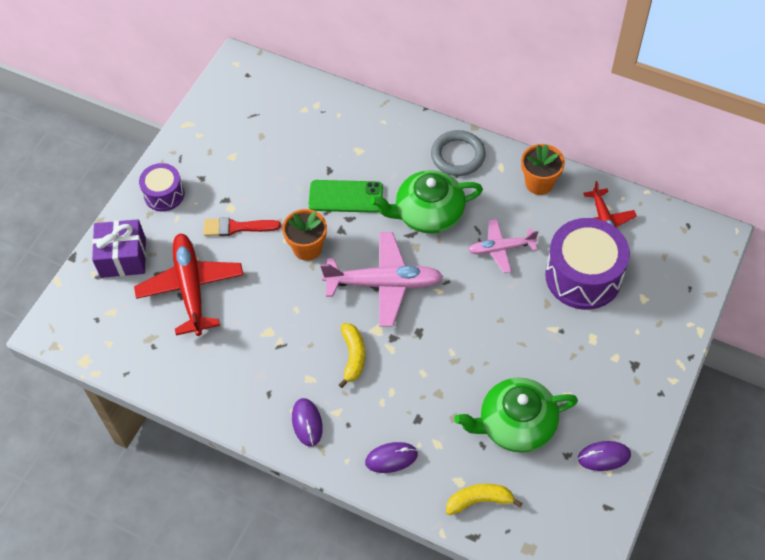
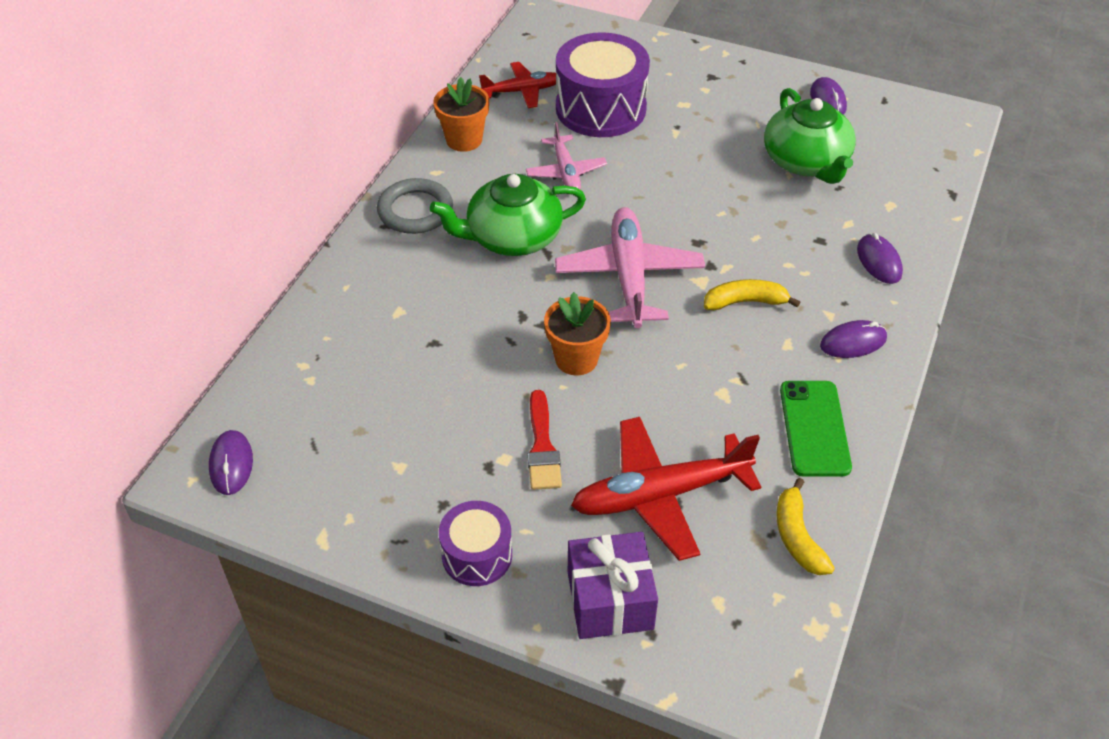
camera: 95 degrees left, 10 degrees down
(244, 79) = (231, 464): none -> purple mouse
(345, 196) = (483, 321): green phone -> green phone (814, 428)
(428, 213) = (512, 237): green teapot -> green teapot turned 90 degrees clockwise
(479, 501) = (908, 189): yellow banana -> yellow banana (797, 537)

